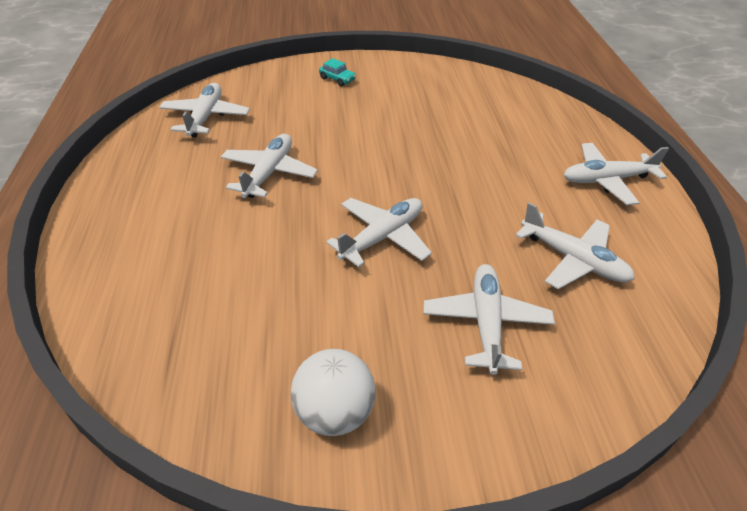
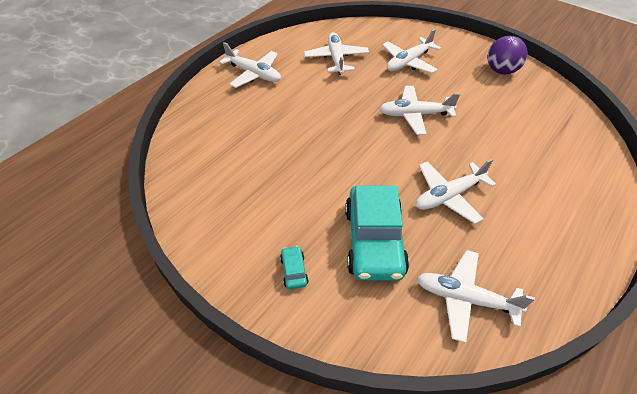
camera: 135 degrees left, 5 degrees up
(206, 117) = (465, 298): white plane -> white plane turned 60 degrees clockwise
(302, 115) = (374, 241): none -> turquoise car
(334, 412) = (501, 71): white ball -> purple ball

